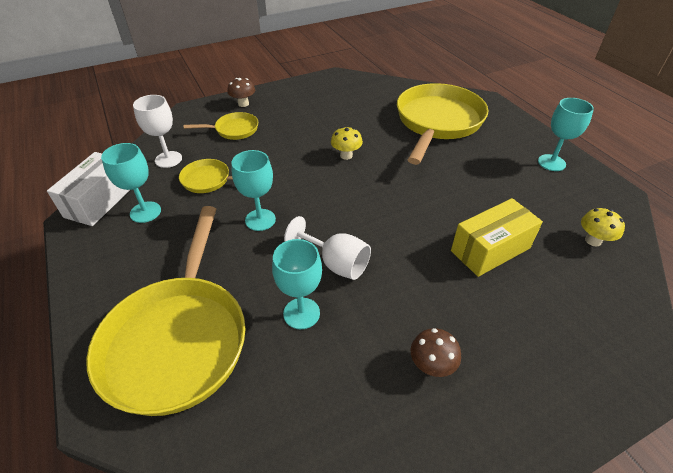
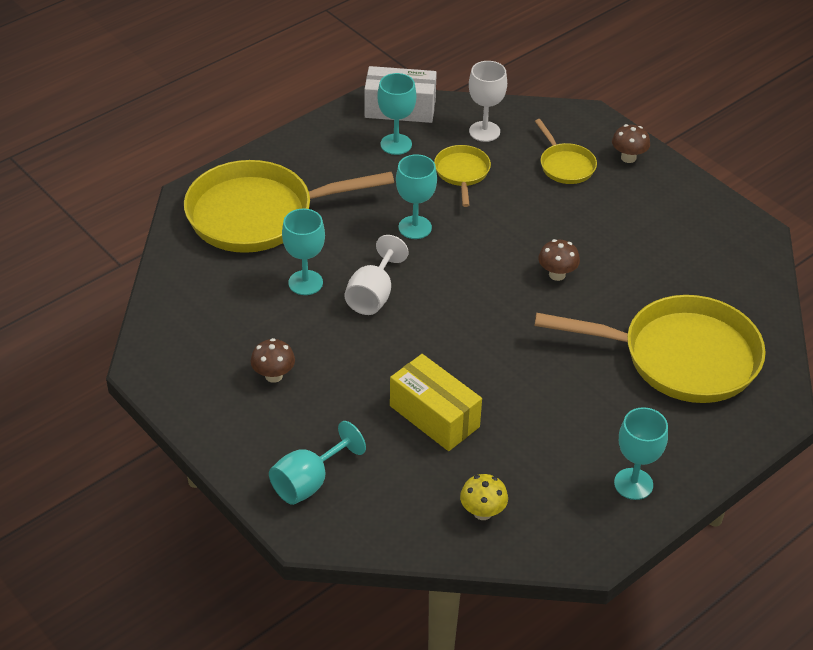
camera: 75 degrees right, 0 degrees up
(346, 155) = (557, 274): yellow mushroom -> brown mushroom
(580, 358) = (309, 482): none -> turquoise goblet

